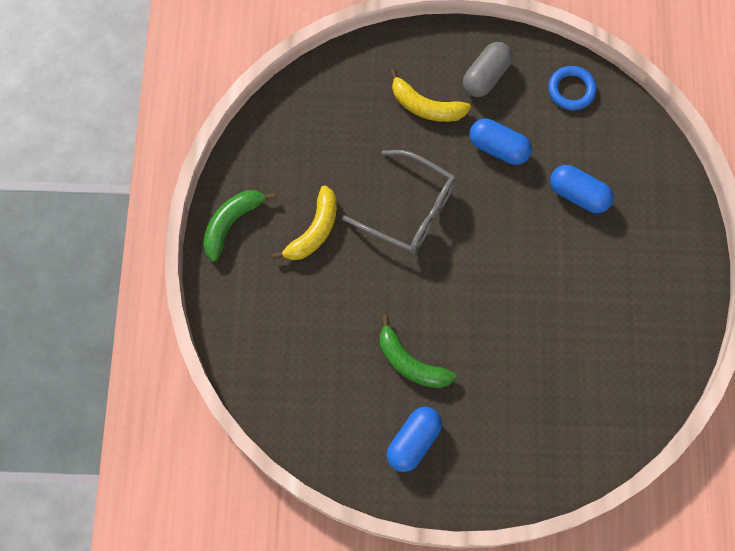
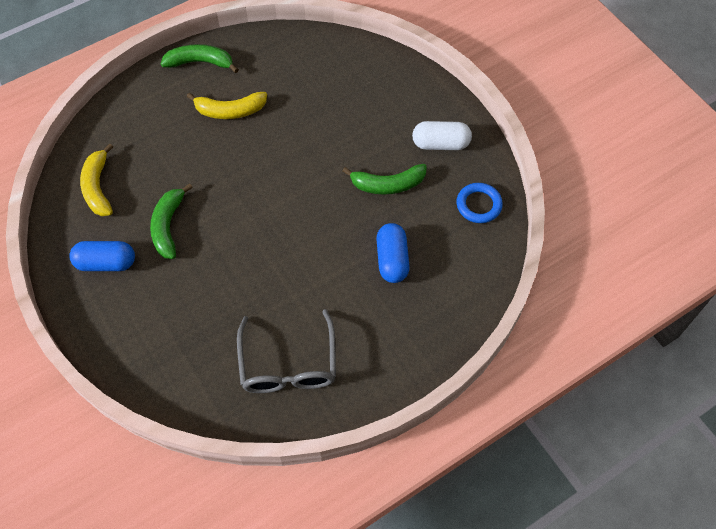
camera: 55 degrees right, 10 degrees down
(409, 209) = (291, 157): grey glasses -> grey glasses (288, 364)
(425, 106) = (383, 121): yellow banana -> yellow banana (98, 187)
(486, 76) = (440, 144): grey capsule -> white capsule
(498, 148) = (388, 184): blue capsule -> green banana

